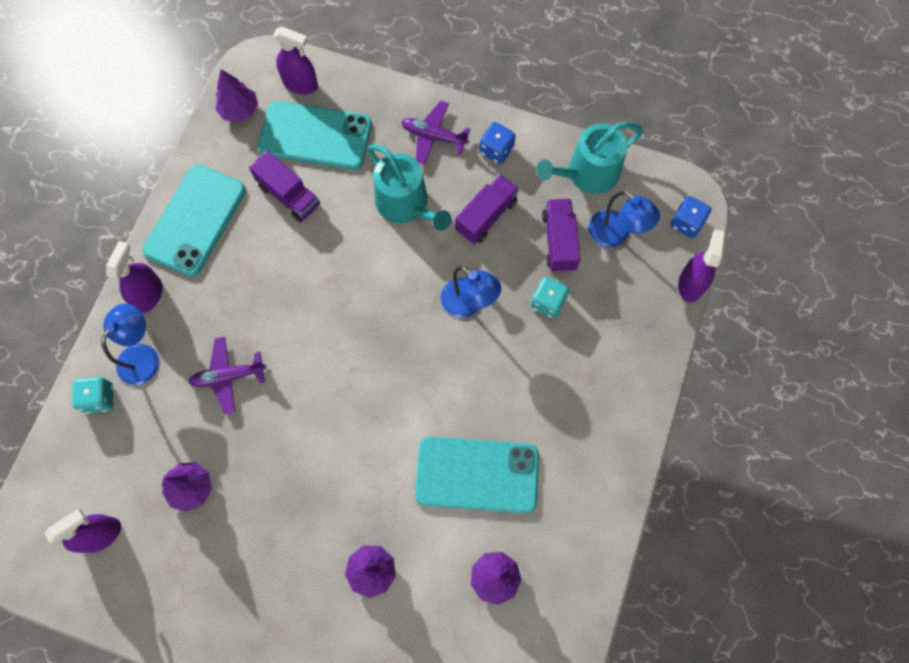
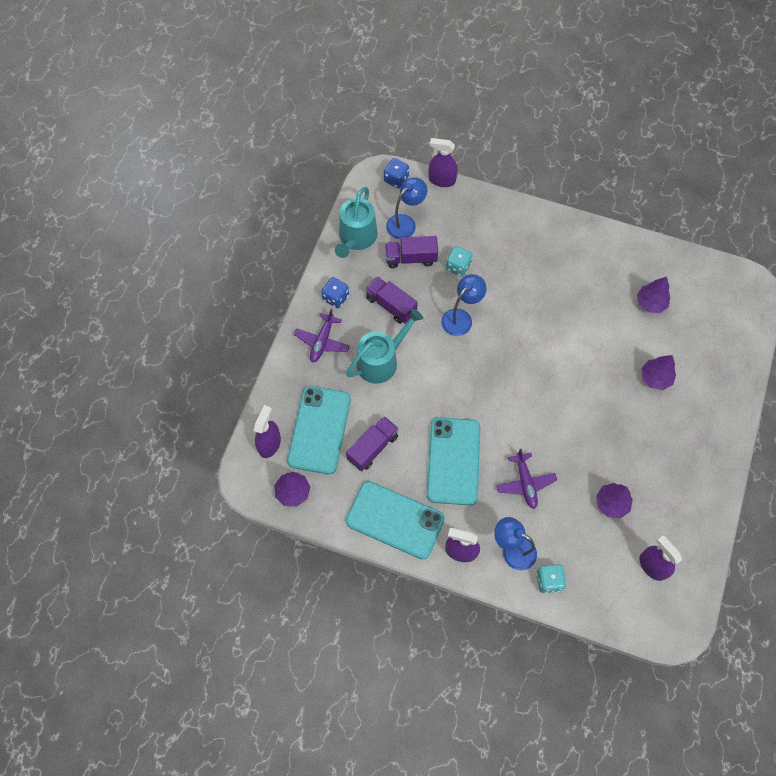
camera: 90 degrees left, 5 degrees down
(477, 475) = (584, 313): turquoise phone -> turquoise phone (453, 461)
(587, 173) = (356, 238): turquoise watering can -> turquoise watering can turned 45 degrees clockwise

